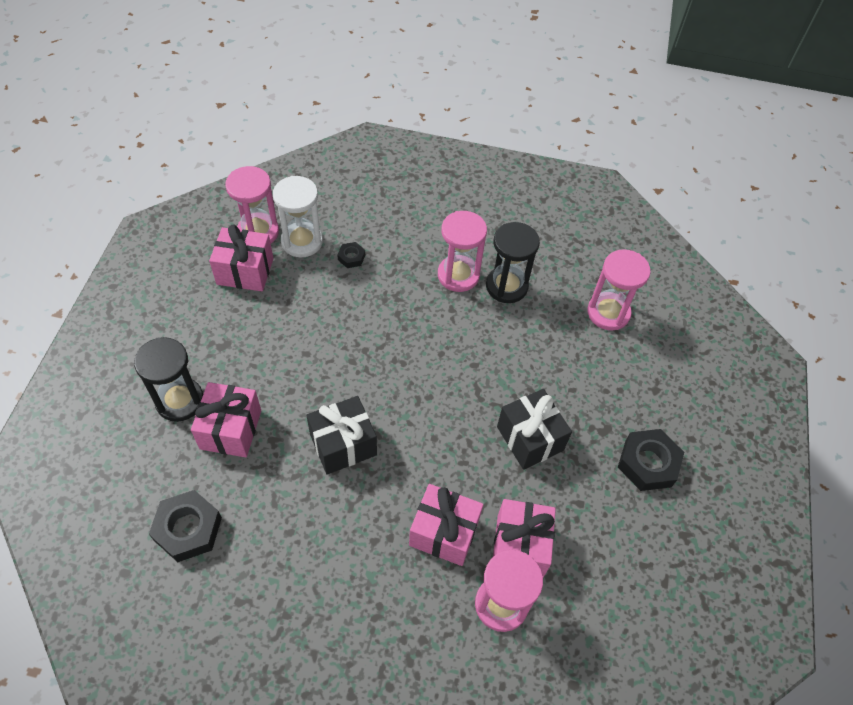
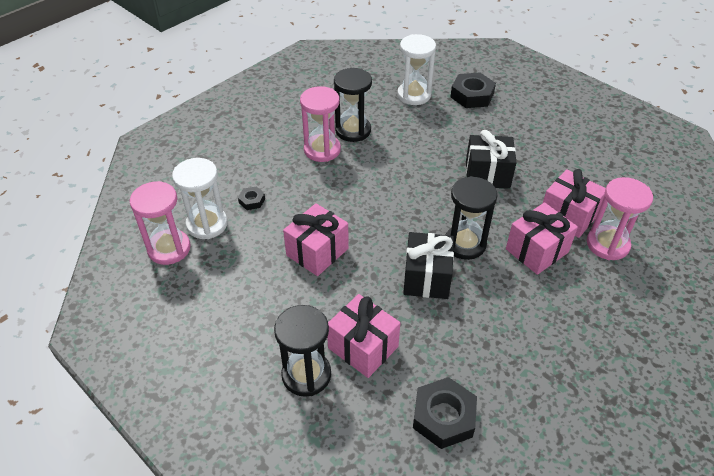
camera: 55 degrees left, 10 degrees down
(245, 271) = (204, 274): pink gift -> pink gift (317, 252)
(410, 459) = (465, 244): none -> black hourglass
(608, 313) = (414, 95): pink hourglass -> white hourglass
(648, 463) = (539, 130): black nut -> black nut (472, 95)

